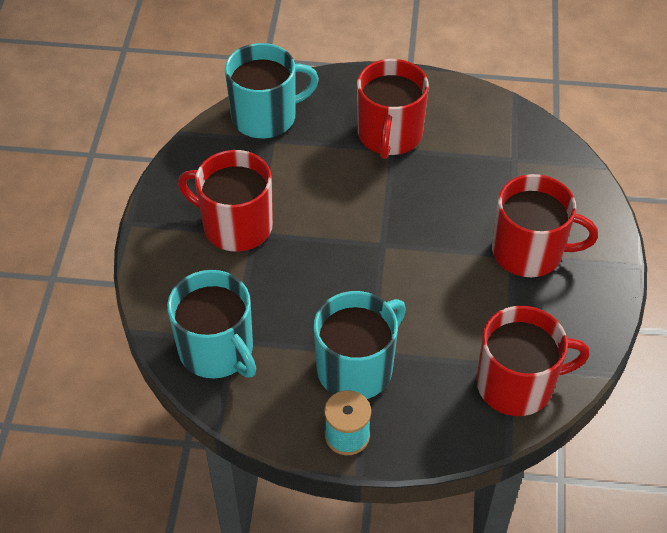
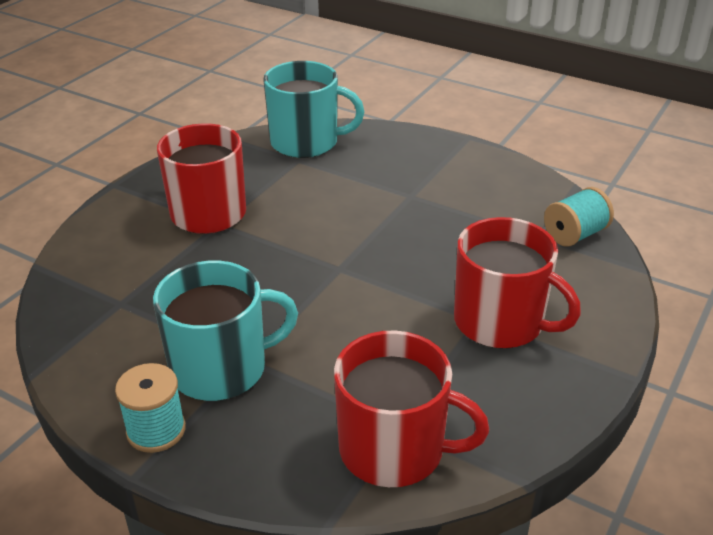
camera: 25 degrees right, 15 degrees down
(217, 350) = (96, 305): turquoise mug -> none
(389, 135) = (416, 184): red mug -> none
(539, 147) = (575, 234): none -> turquoise spool

